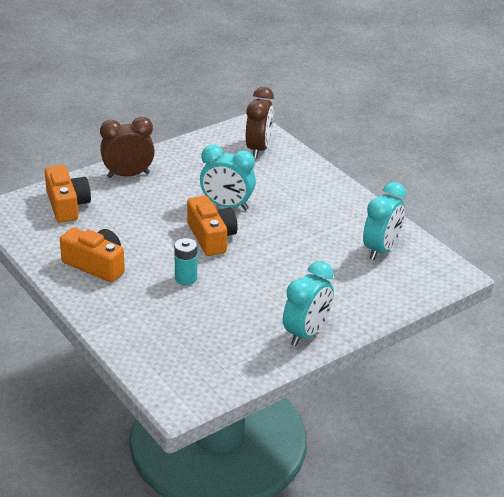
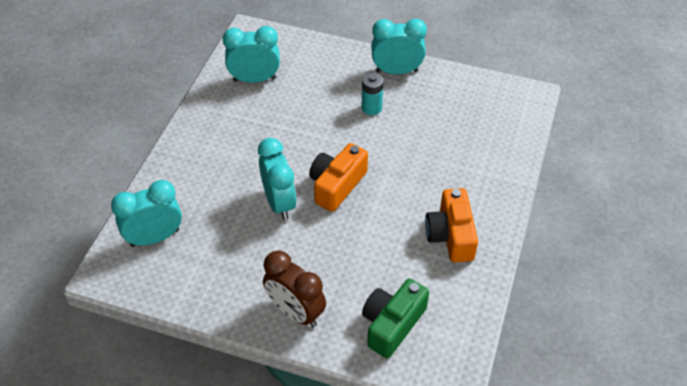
camera: 125 degrees left, 15 degrees up
(67, 205) = (392, 324): orange camera -> green camera
(186, 278) = (406, 168): turquoise battery -> turquoise battery (371, 108)
(258, 149) = (155, 238): brown clock -> turquoise clock

